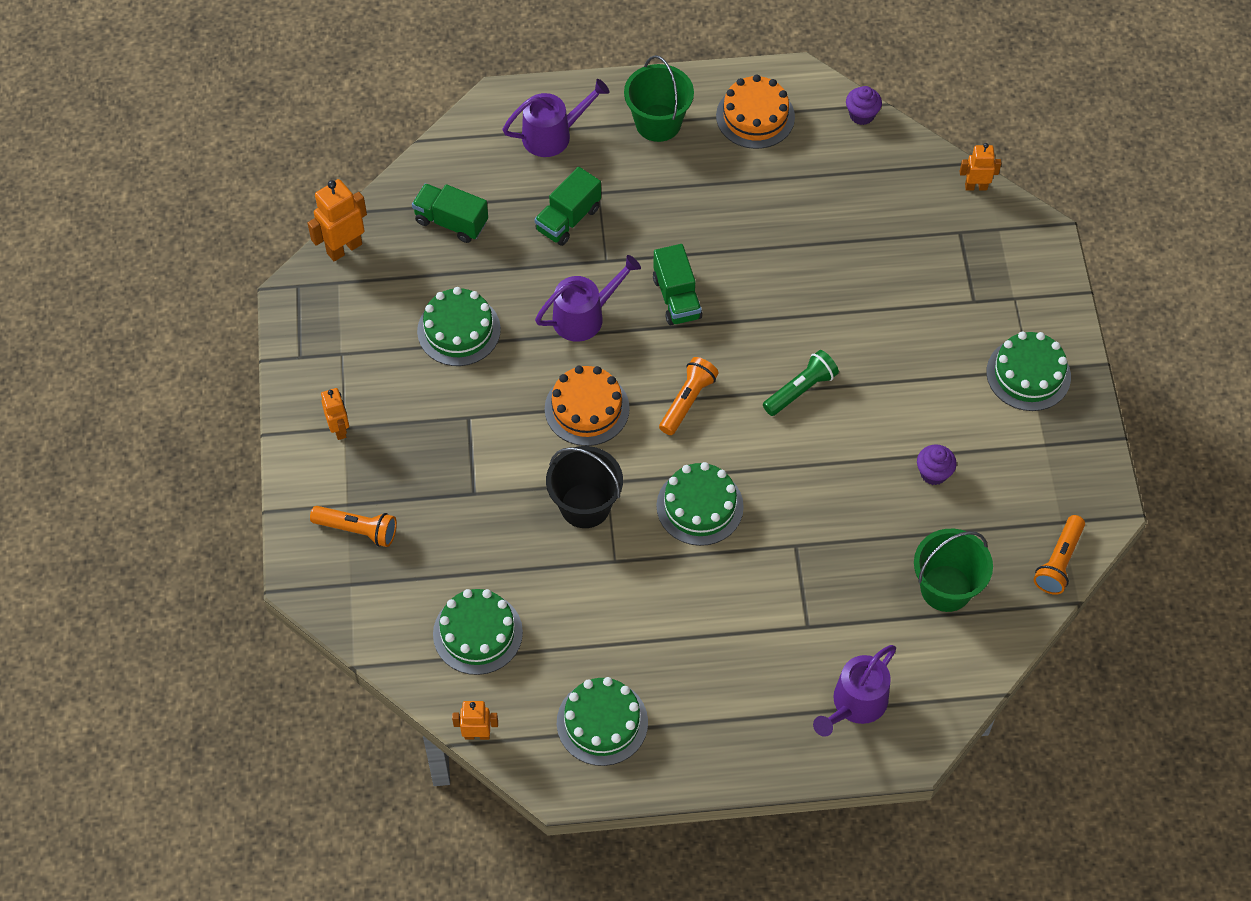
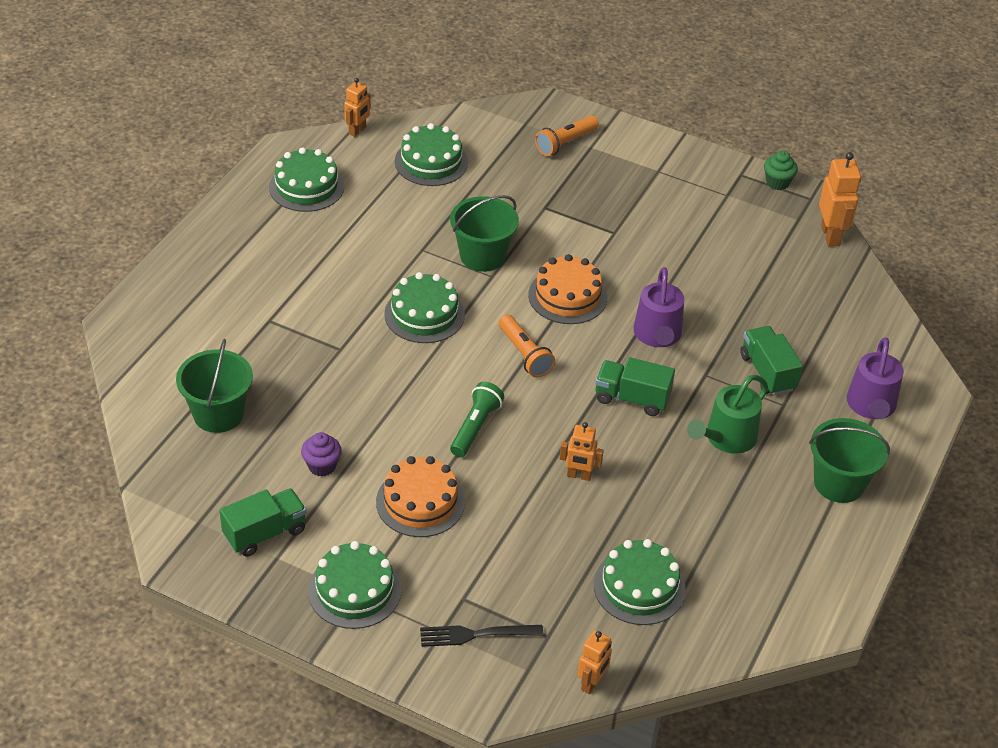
camera: 120 degrees right, 15 degrees down
(291, 322) = (777, 182): none -> green cupcake
(339, 429) = (659, 168): orange robot -> orange robot (579, 475)
(451, 222) = (815, 303): green truck -> green truck (265, 533)
(459, 330) = (700, 261): green cake -> green cake (639, 587)
(585, 505) = (482, 256): black bucket -> green bucket
(668, 213) = (726, 438): none -> green watering can
(755, 116) = (800, 557): orange cake -> orange cake (420, 502)
(800, 390) = (475, 427): green flashlight -> green flashlight turned 150 degrees counterclockwise
(855, 704) = (185, 312): purple watering can -> none
(861, 115) = (747, 642): purple cupcake -> none
(997, 275) = (476, 634): none -> black fork
(1059, 562) = (168, 497): orange flashlight -> none

